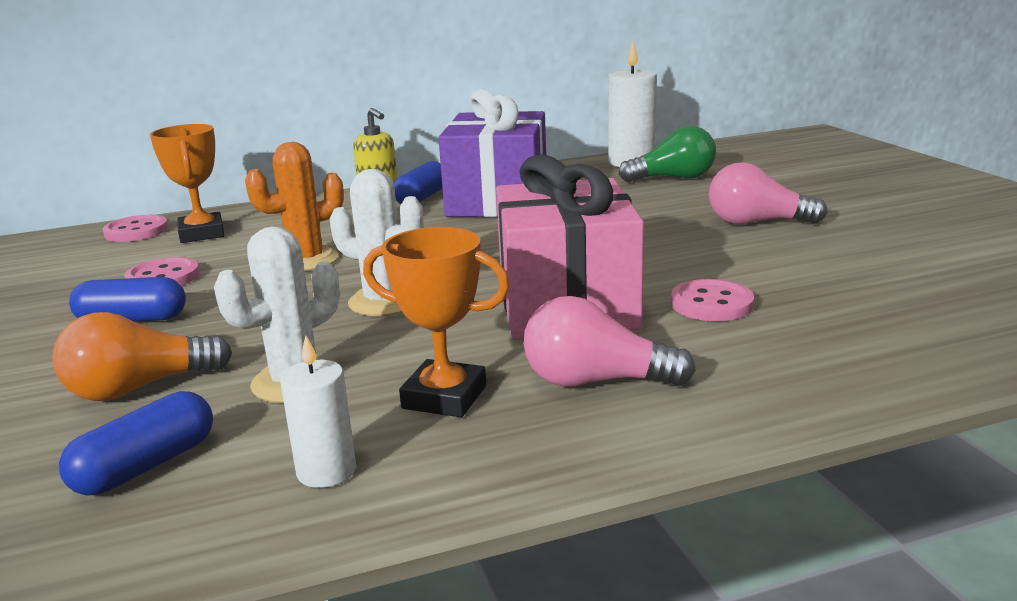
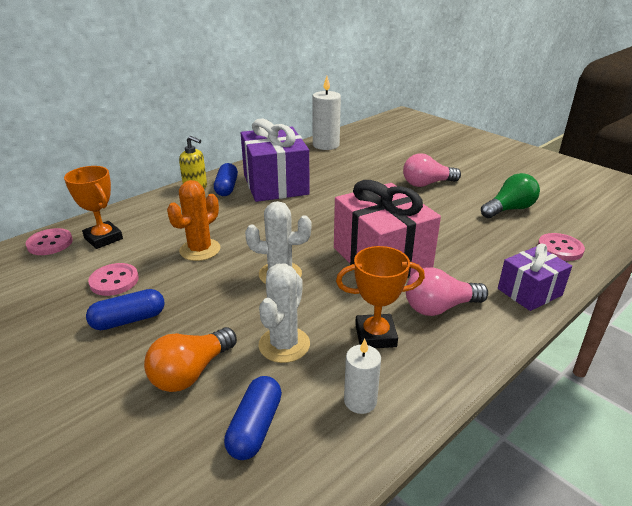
camera: 25 degrees left, 10 degrees up
(673, 178) = (359, 155): green light bulb -> green light bulb (509, 209)
(711, 304) = (450, 244): pink button -> pink button (560, 248)
(797, 389) = (529, 292): none -> purple gift

